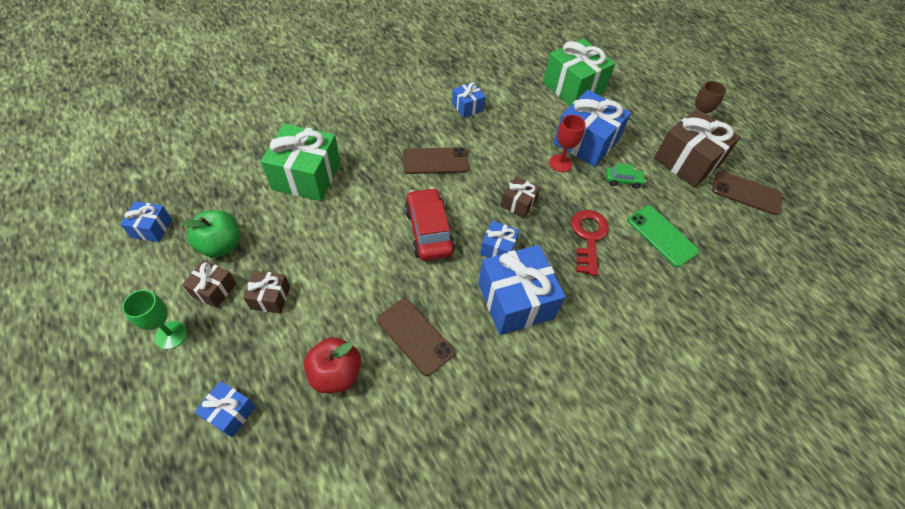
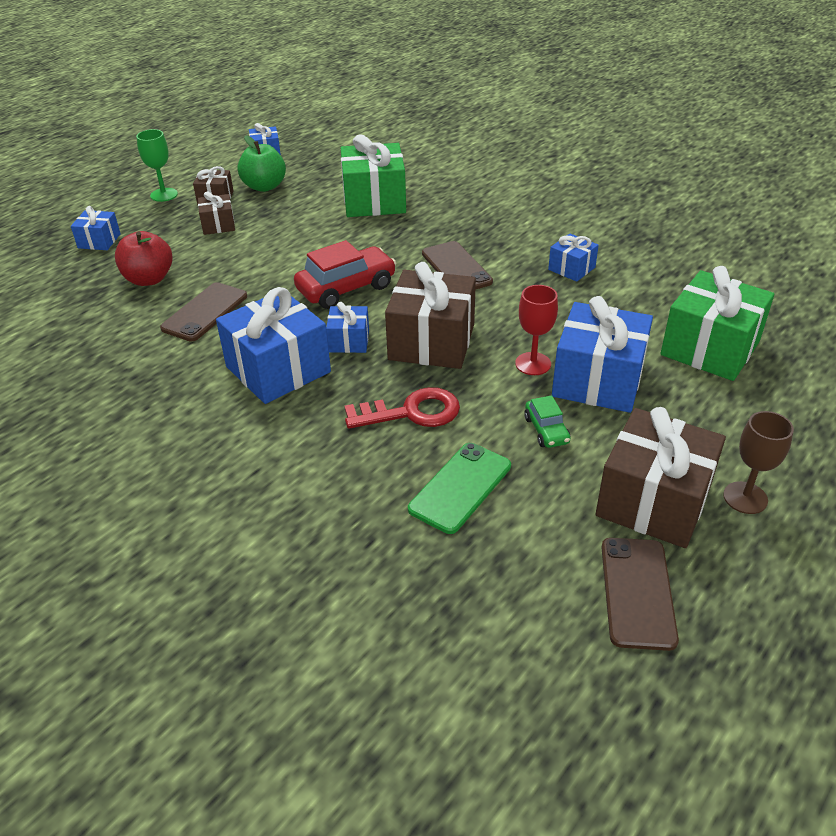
camera: 75 degrees right, 15 degrees down
(518, 203) = (431, 342): brown gift -> brown gift, size x1.96

